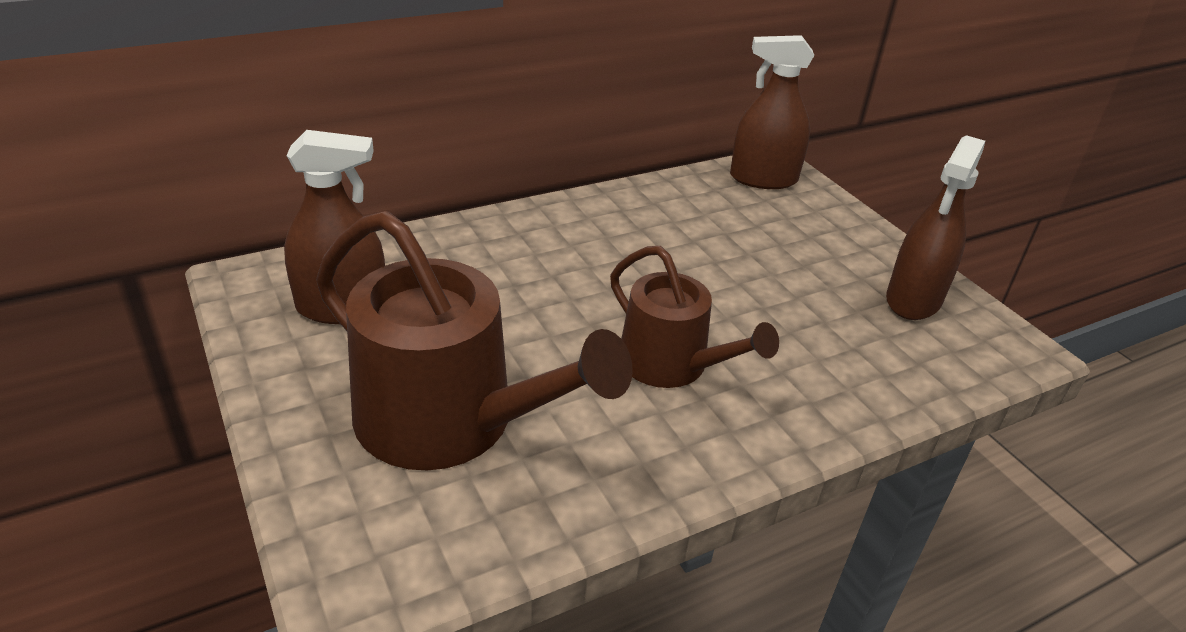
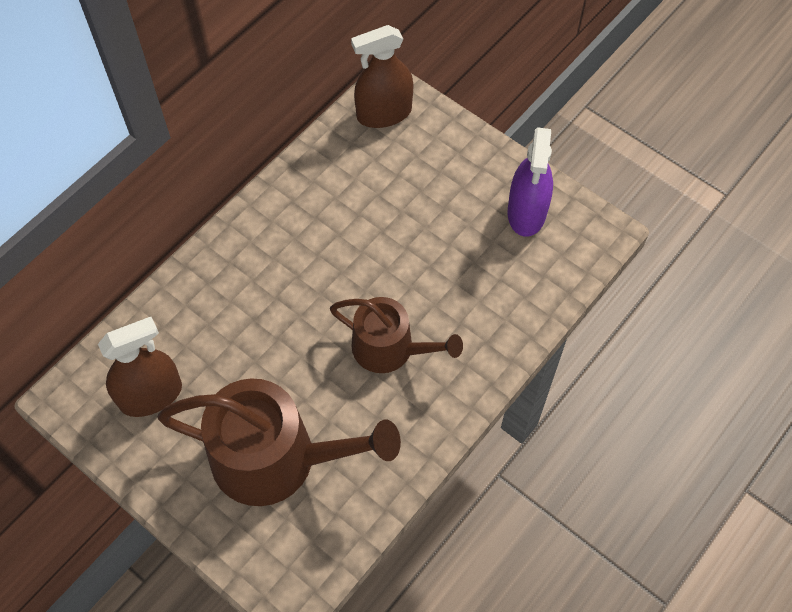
camera: 20 degrees left, 25 degrees up
(913, 299) = (526, 212): brown spray bottle -> purple spray bottle

